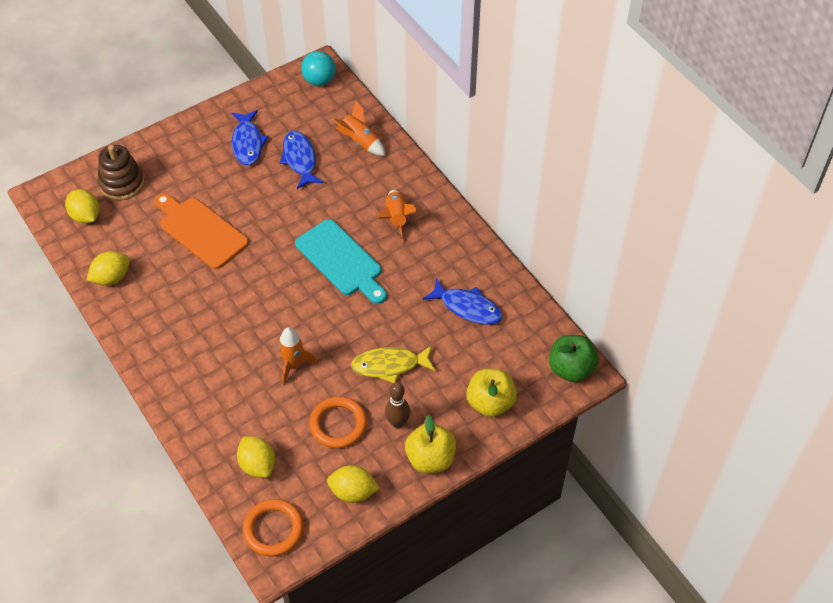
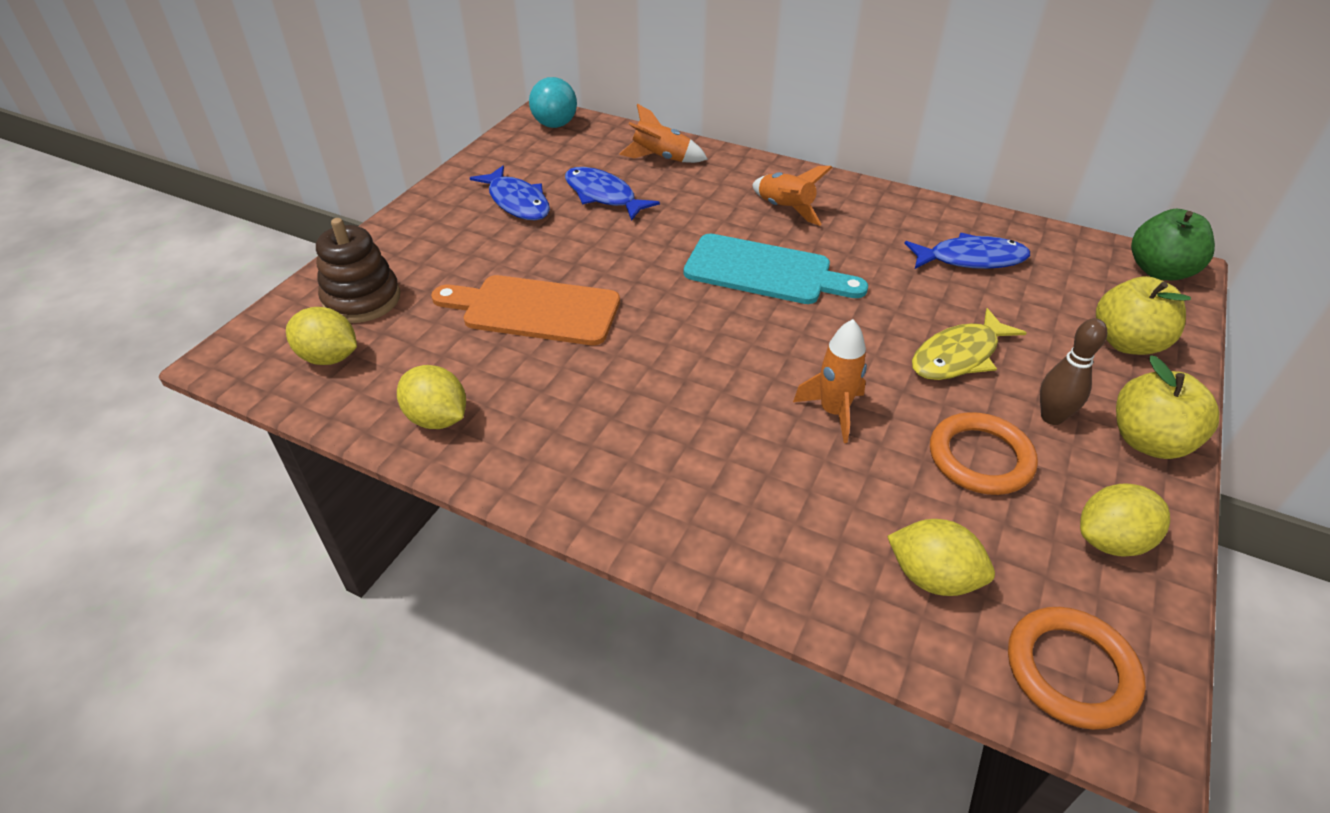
camera: 30 degrees left, 10 degrees down
(111, 278) = (437, 418): yellow lemon -> yellow lemon turned 75 degrees counterclockwise

